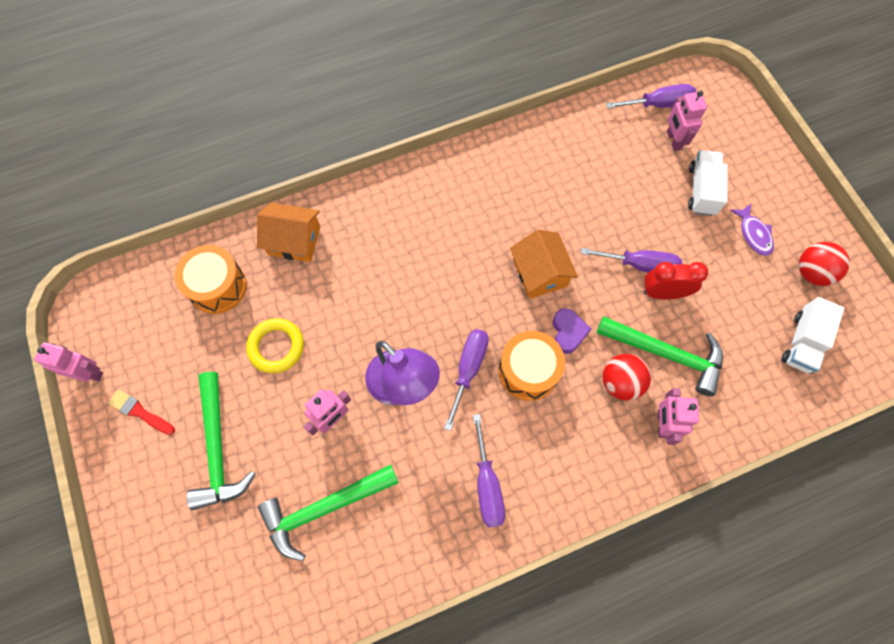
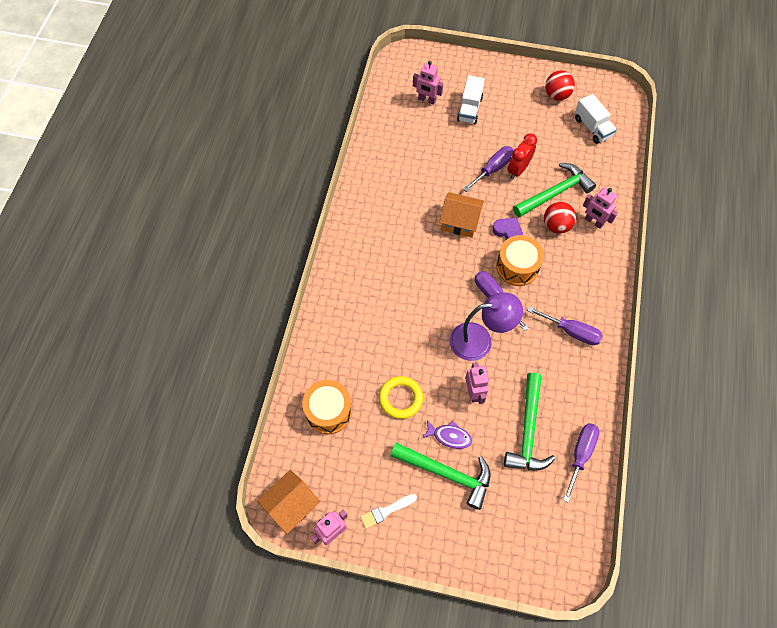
camera: 55 degrees left, 5 degrees down
(140, 412) = (386, 511): red brush -> white brush
(294, 240) = (331, 344): orange house -> orange house (291, 505)
(659, 104) = (397, 90): purple screwdriver -> purple screwdriver (580, 454)
(702, 190) = (469, 109): white truck -> white truck turned 120 degrees counterclockwise
(753, 234) = (515, 104): purple fish -> purple fish (449, 436)

